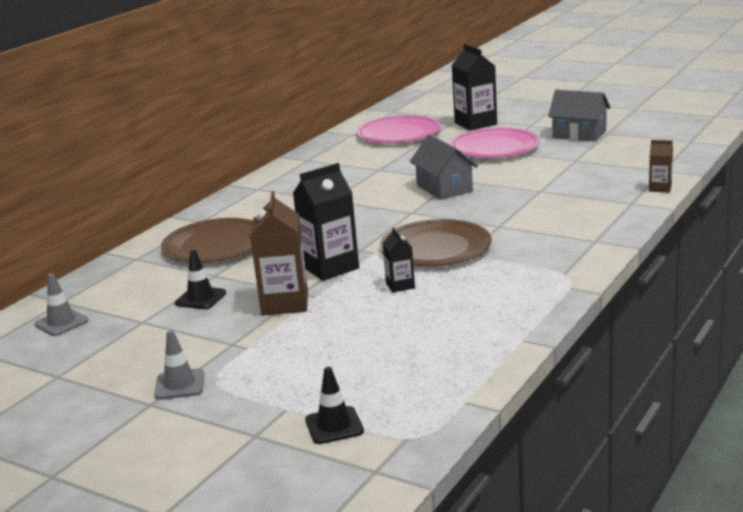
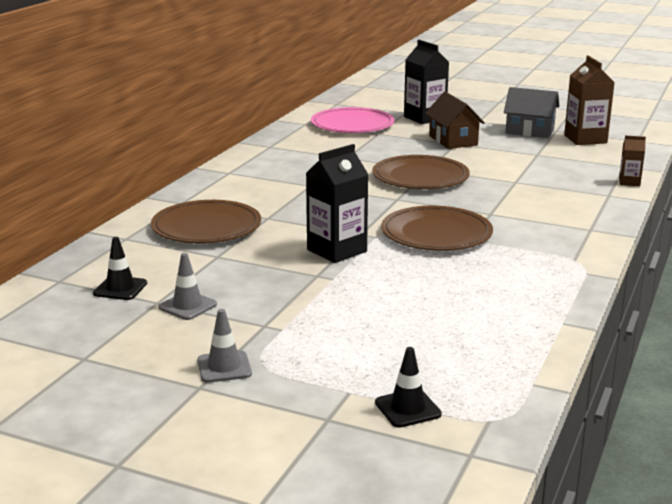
camera: 10 degrees left, 0 degrees up
(61, 322) = (67, 302): grey traffic cone -> grey traffic cone (187, 306)
(200, 298) = (212, 279): black traffic cone -> black traffic cone (120, 288)
(285, 303) = (304, 285): brown carton -> brown carton (585, 139)
(400, 285) = (416, 269): black carton -> none
(444, 188) = (420, 177): grey house -> brown plate
(494, 147) = (453, 140): pink plate -> brown house

